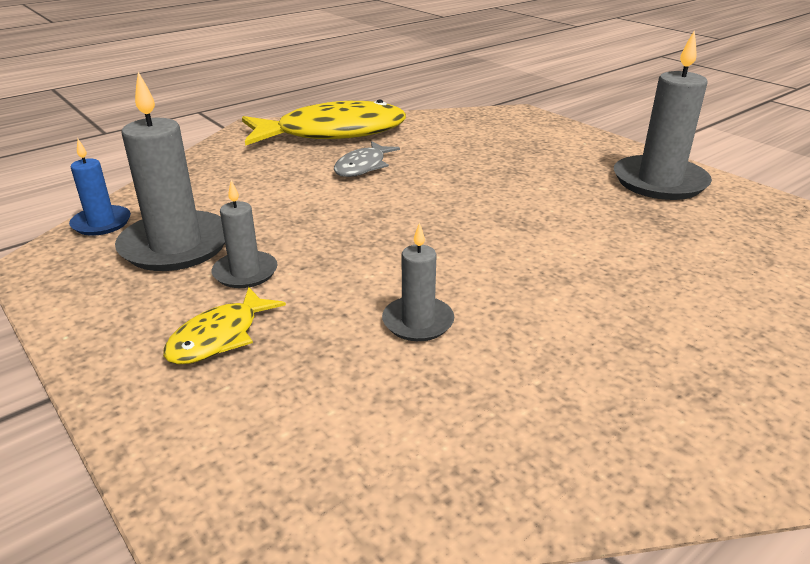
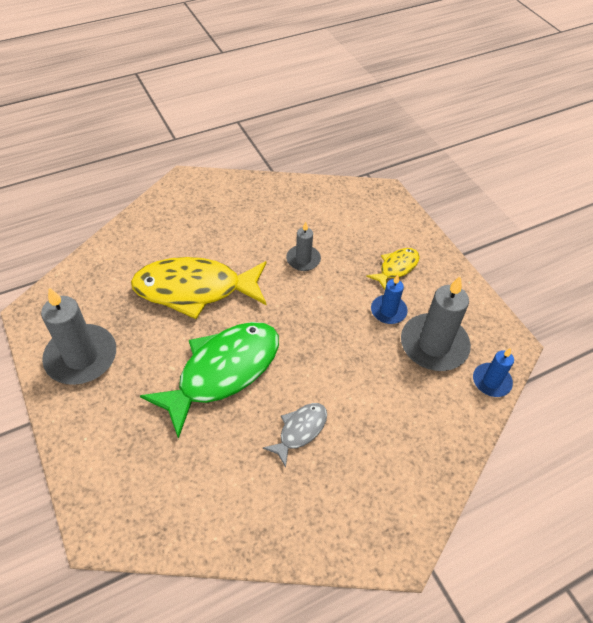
camera: 170 degrees left, 20 degrees up
(245, 272) = (388, 311): grey candle -> blue candle
(332, 133) = (317, 515): yellow fish -> yellow fish (195, 289)
(477, 191) = (222, 372): none -> green fish

